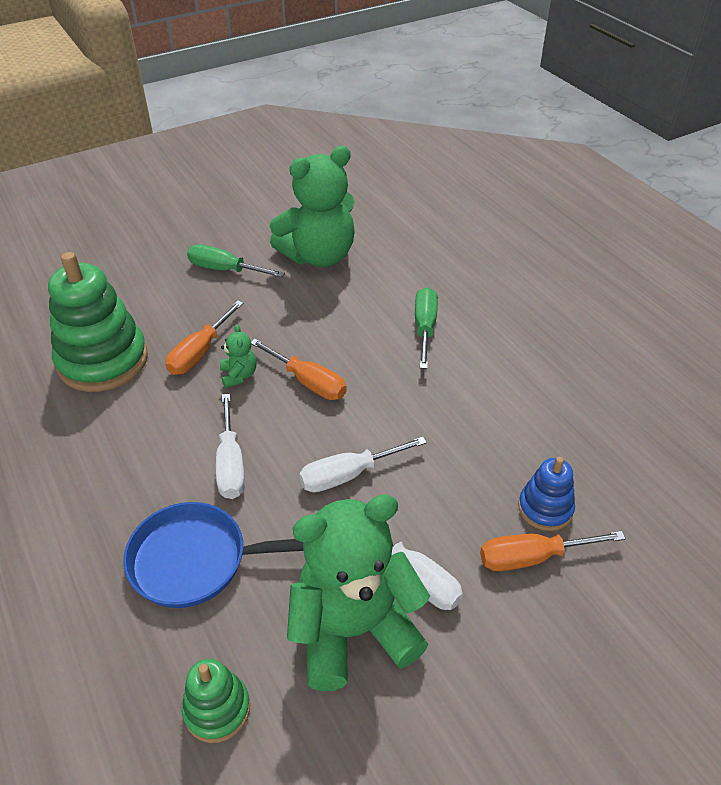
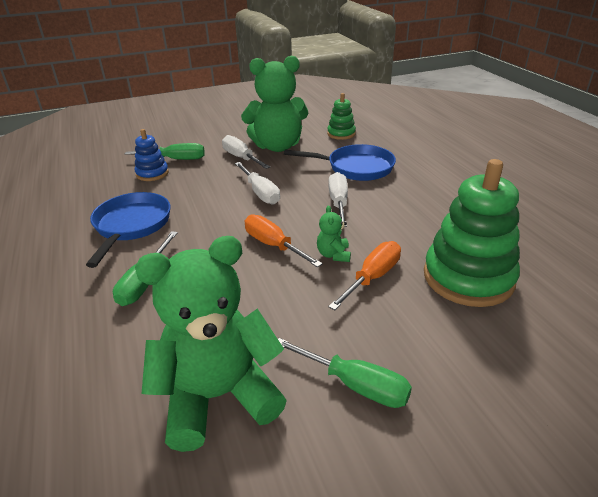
camera: 170 degrees left, 10 degrees down
(348, 475) = (260, 193): white screwdriver -> white screwdriver turned 75 degrees clockwise
(492, 395) = (131, 226): none -> blue pan
(532, 557) = (176, 159): orange screwdriver -> green screwdriver

